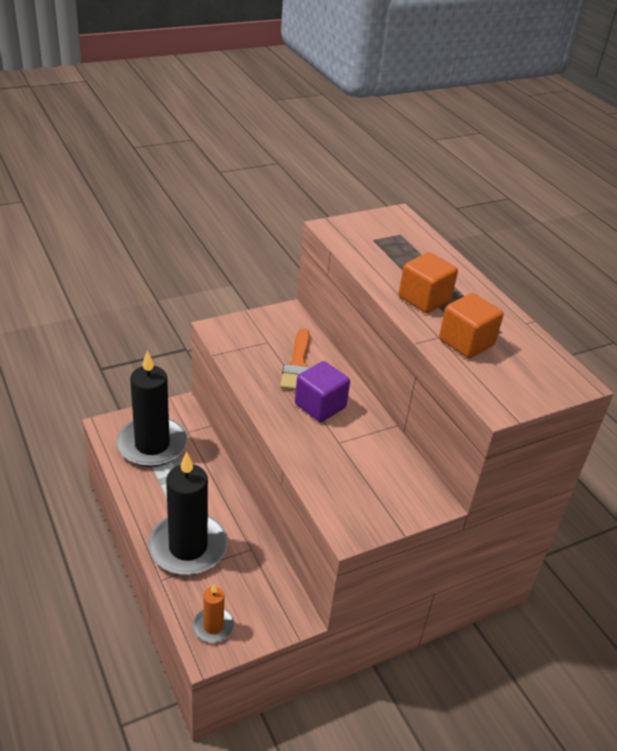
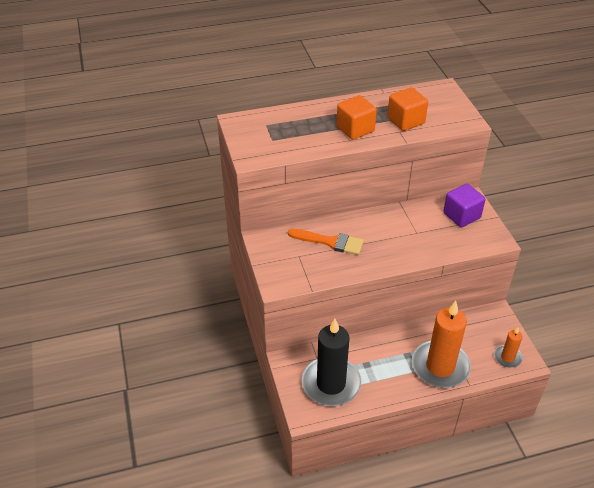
camera: 75 degrees left, 5 degrees up
(188, 547) = (440, 366): black candle -> orange candle
(320, 406) = (378, 236): purple cube -> purple cube (461, 216)

